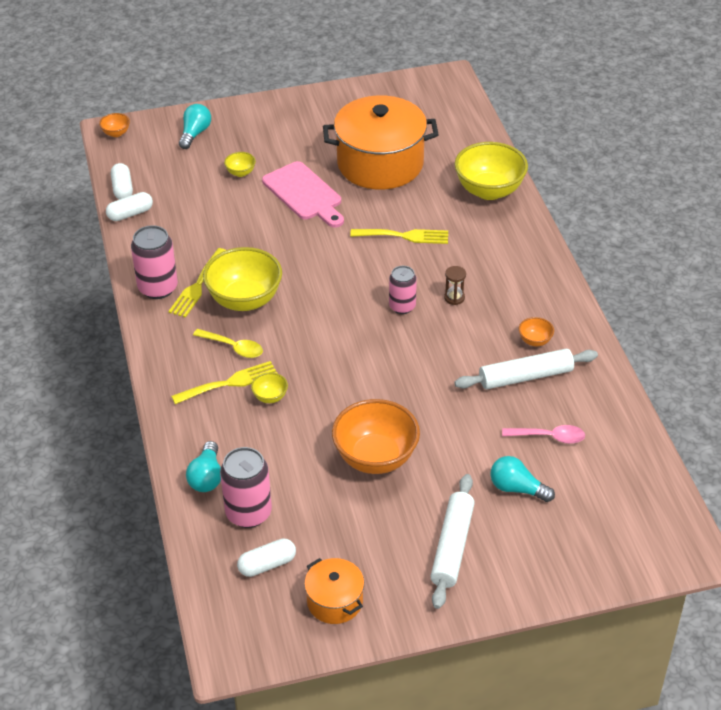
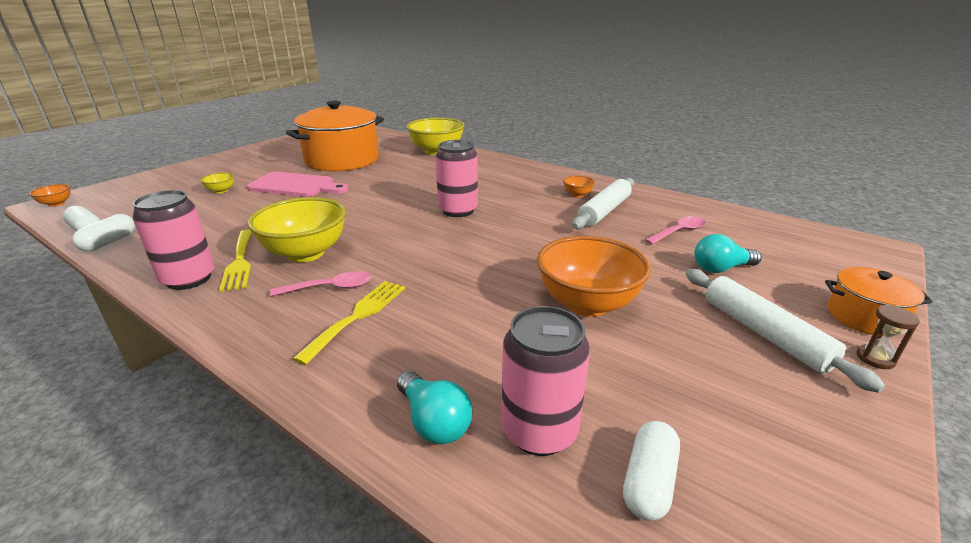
camera: 40 degrees left, 15 degrees down
(195, 134) = (153, 185): turquoise light bulb -> none
(233, 347) = (330, 288): yellow spoon -> pink spoon
(270, 397) = (418, 307): yellow bowl -> none
(335, 601) = (783, 467): orange pot -> orange pot (864, 317)
(402, 306) = (458, 210): pink can -> pink can, size x1.52
(404, 236) = (407, 181): yellow fork -> none
(454, 298) = (489, 195): brown hourglass -> brown hourglass (875, 358)

